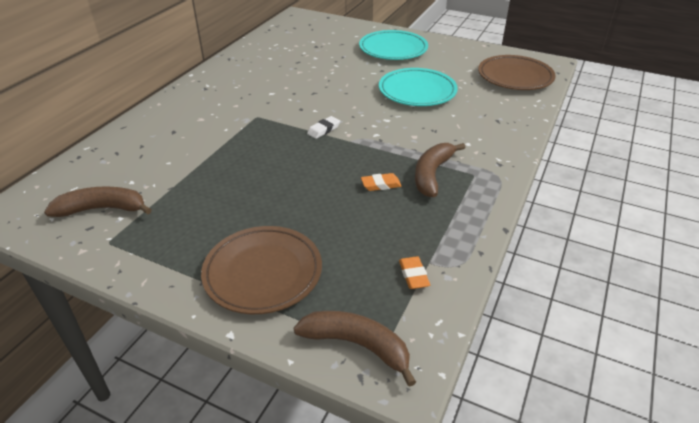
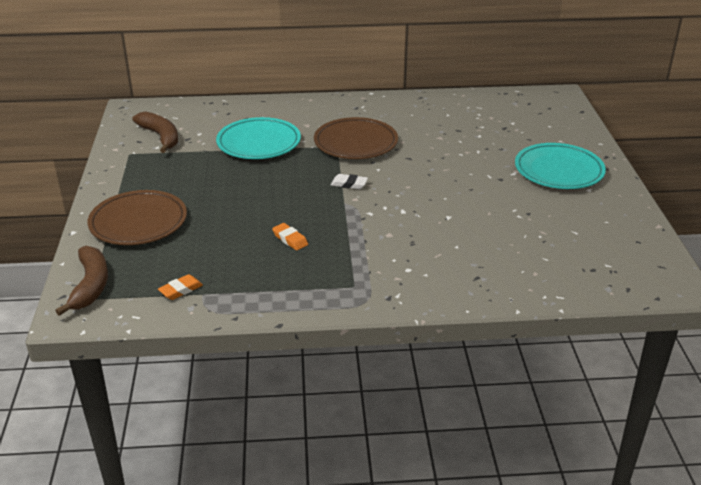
camera: 60 degrees right, 5 degrees down
(417, 91) = (480, 212): turquoise plate -> turquoise plate (259, 143)
(432, 174) = (331, 262): brown banana -> none
(515, 77) = (599, 267): brown plate -> brown plate (355, 143)

